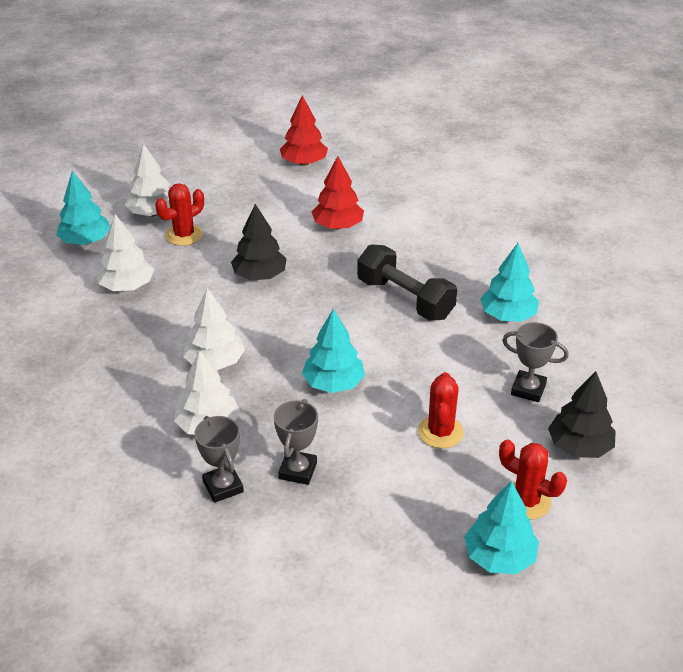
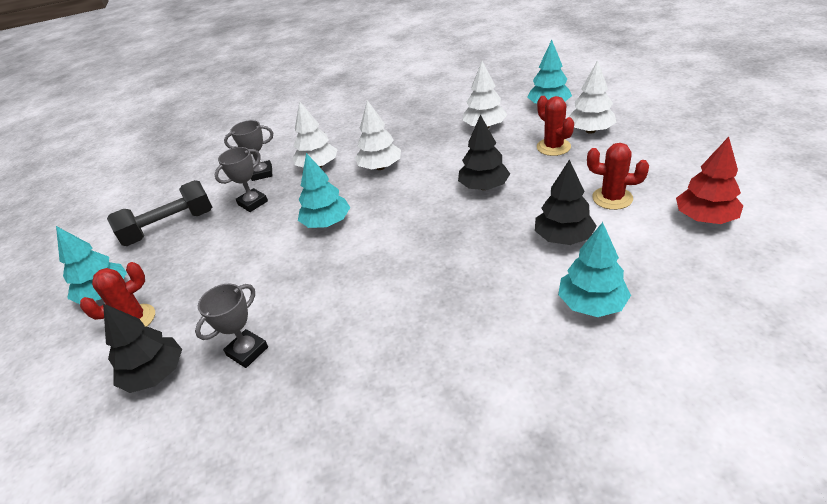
camera: 110 degrees right, 0 degrees up
(298, 470) = (253, 203): grey trophy -> grey trophy turned 75 degrees counterclockwise
(338, 226) = (563, 238): red tree -> black tree
(405, 299) = (421, 277): black dumbbell -> black dumbbell (169, 227)
(440, 432) = (238, 278): red cactus -> red cactus (612, 198)
(508, 315) = (363, 359): turquoise tree -> turquoise tree (591, 304)

